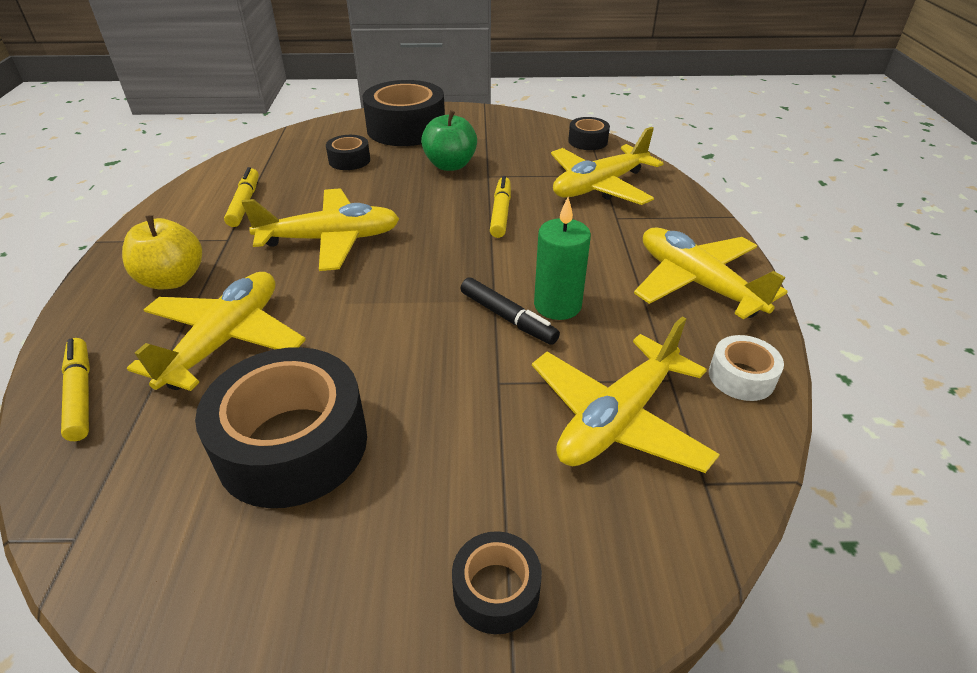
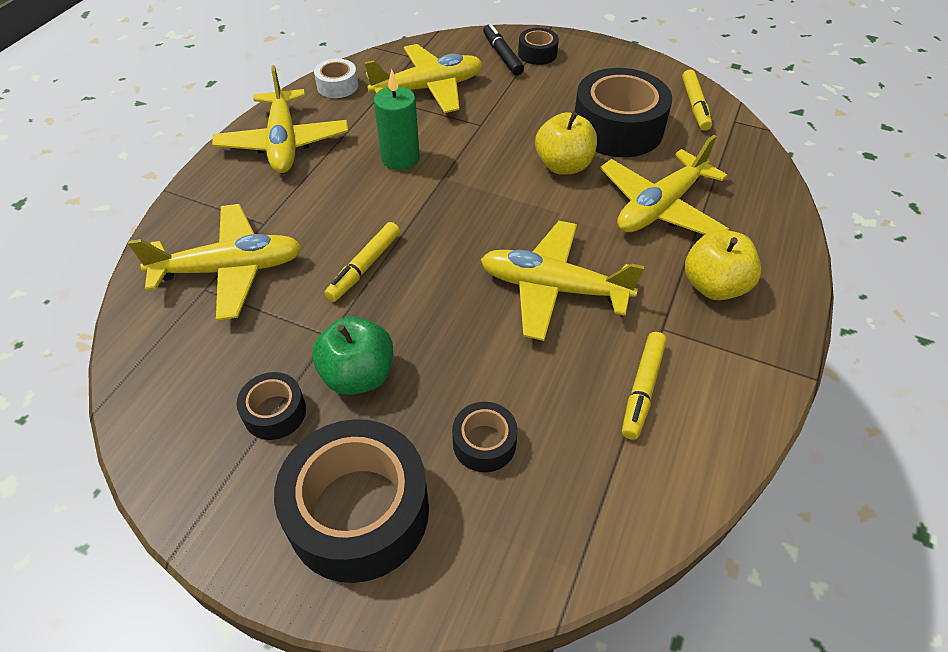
camera: 155 degrees left, 10 degrees up
(80, 394) = (761, 197): yellow marker -> yellow marker (695, 106)
(358, 357) = (563, 165): none -> yellow apple
(508, 318) = (443, 160): black marker -> black marker (502, 55)
(587, 141) = (144, 361): black tape -> black tape (275, 412)

